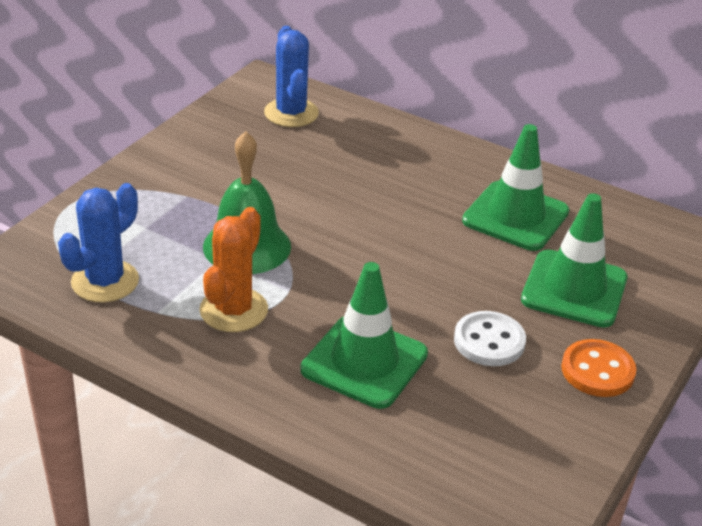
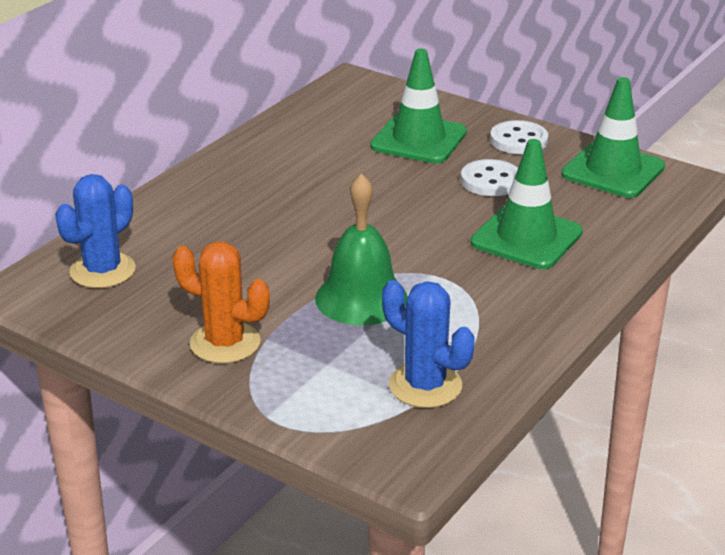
camera: 85 degrees left, 5 degrees down
(233, 310) = (464, 304): orange cactus -> orange cactus (225, 343)
(291, 113) = (103, 271): blue cactus -> blue cactus turned 45 degrees counterclockwise
(515, 216) = (314, 156): green traffic cone -> green traffic cone (613, 171)
(597, 371) = (518, 140): orange button -> white button

